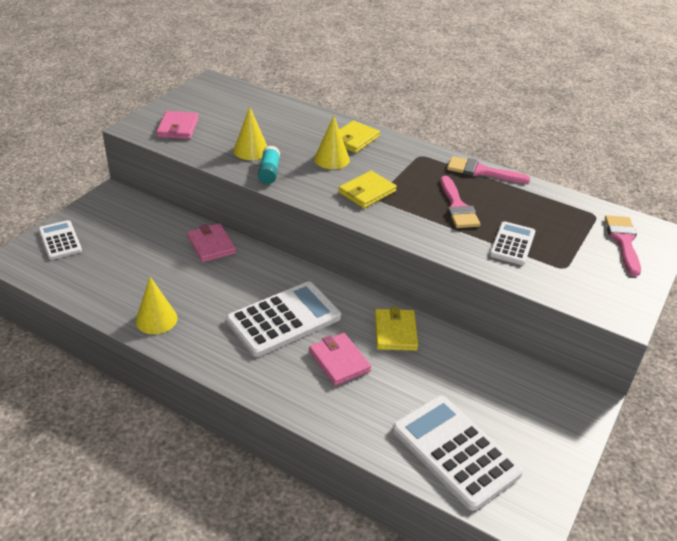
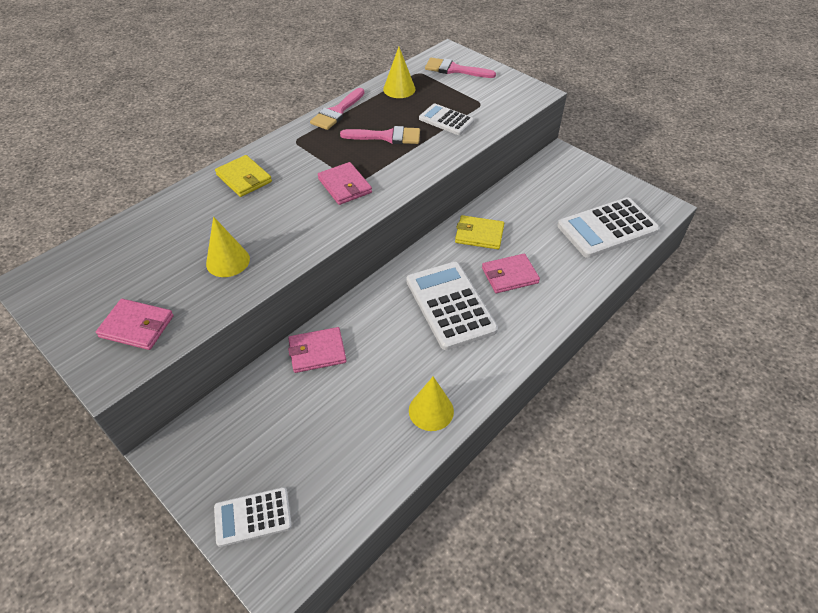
camera: 75 degrees left, 10 degrees up
(269, 172) = (280, 251): turquoise glue stick -> none
(331, 159) = (275, 200): yellow cone -> yellow cone (399, 89)
(367, 192) = (345, 186): yellow wallet -> pink wallet

